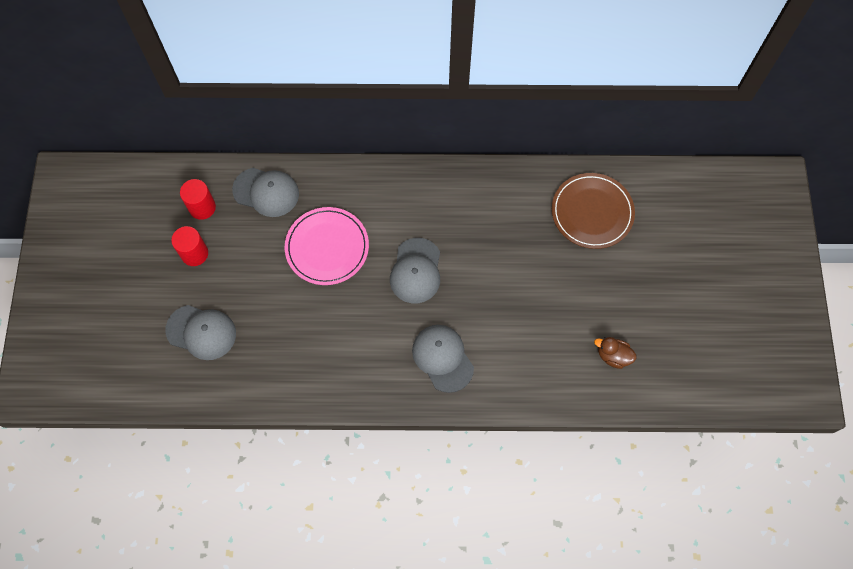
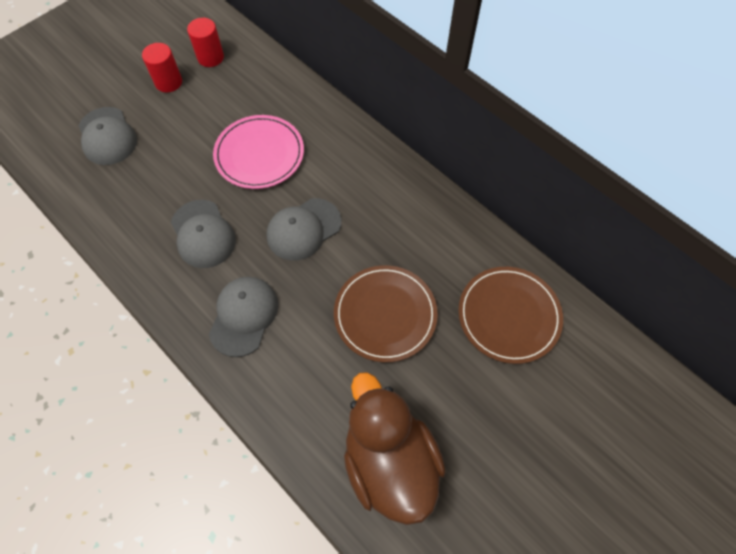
camera: 45 degrees right, 5 degrees down
(266, 192) = (264, 82): grey cap -> grey cap (203, 234)
(523, 277) = (385, 314): none -> brown plate
(613, 356) = (389, 461): brown duck -> brown duck, size x2.41

